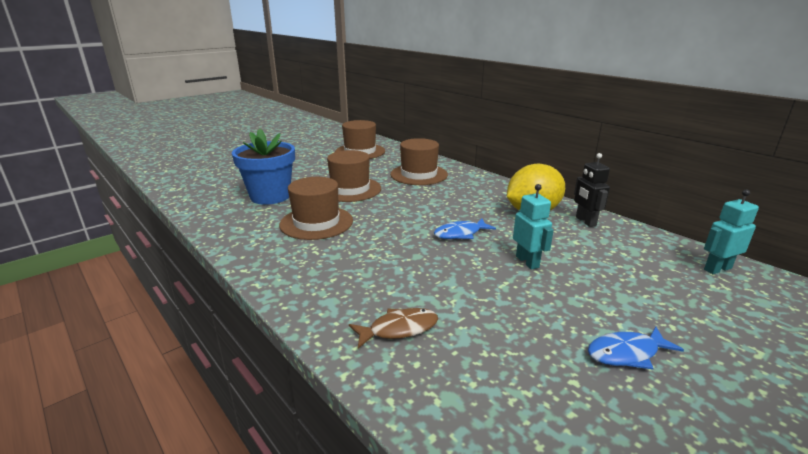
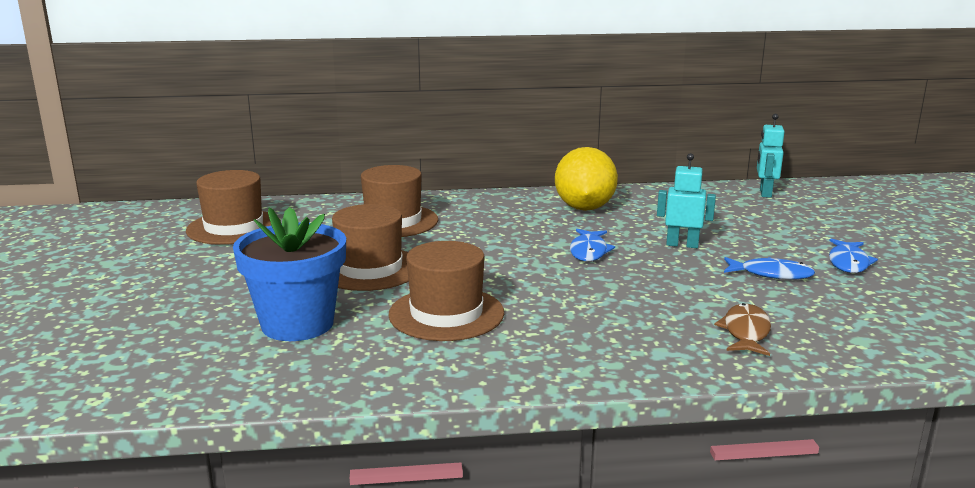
camera: 55 degrees left, 5 degrees down
(530, 315) = (771, 274): none -> blue fish
(585, 221) = (634, 198): black robot -> none

